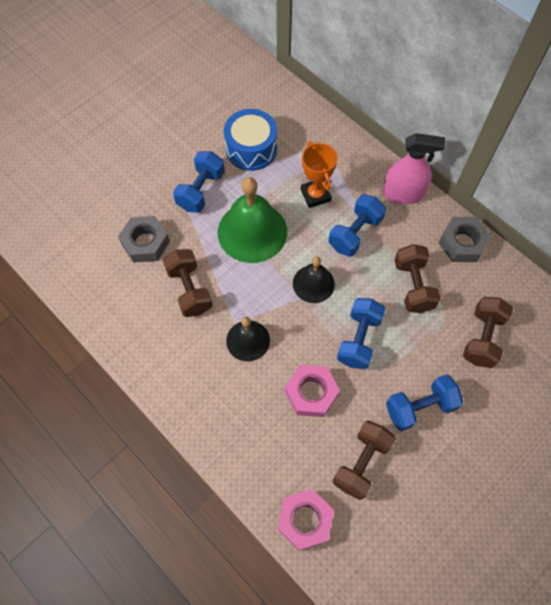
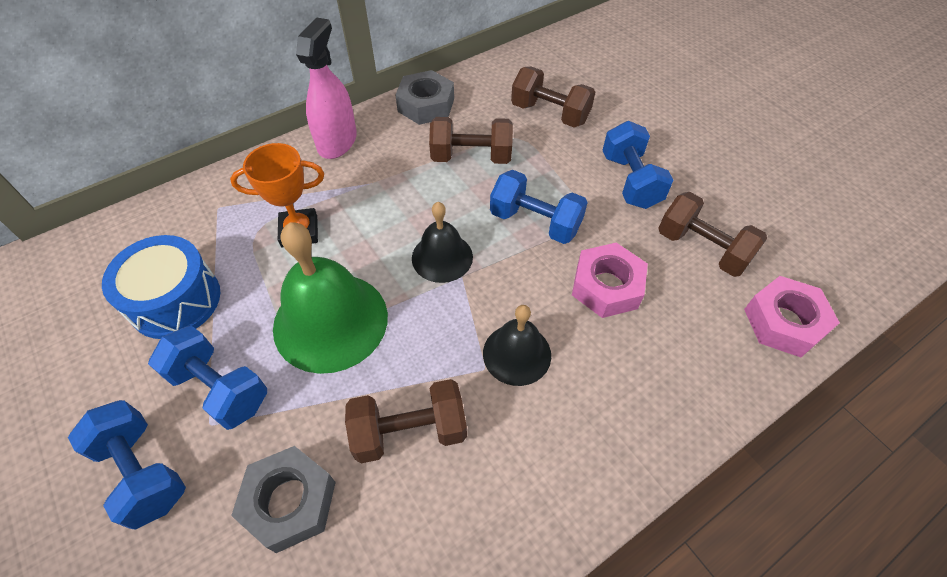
camera: 80 degrees left, 10 degrees down
(355, 233) = (378, 199): blue dumbbell -> blue dumbbell (143, 471)

